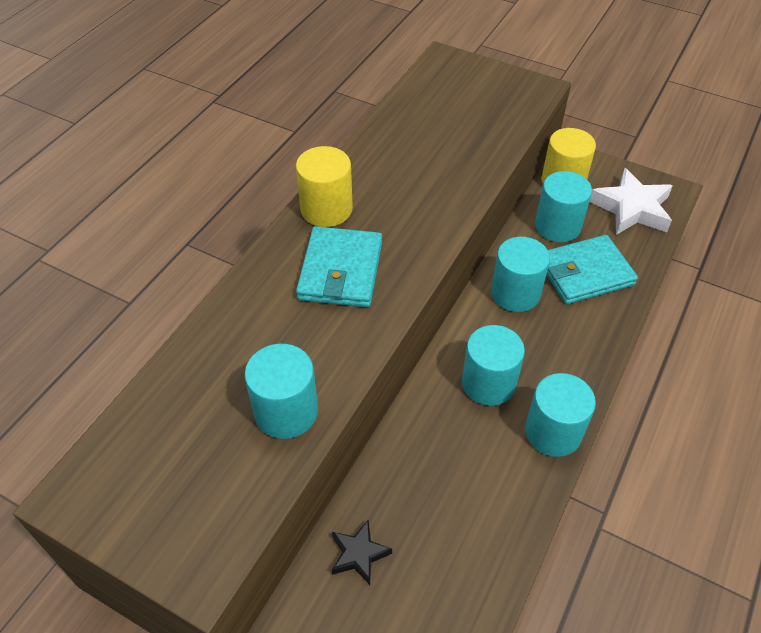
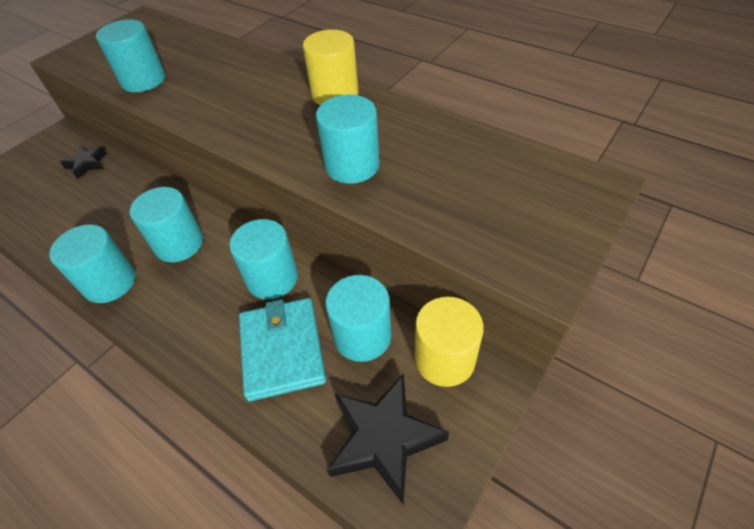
camera: 100 degrees right, 0 degrees up
(341, 270) = (259, 102): turquoise wallet -> none
(442, 185) = (352, 165): none -> turquoise cylinder
(631, 208) = (384, 438): white star -> black star

